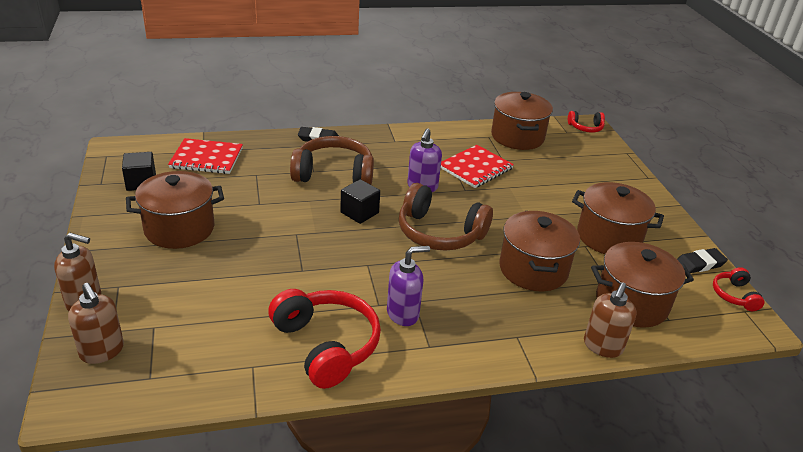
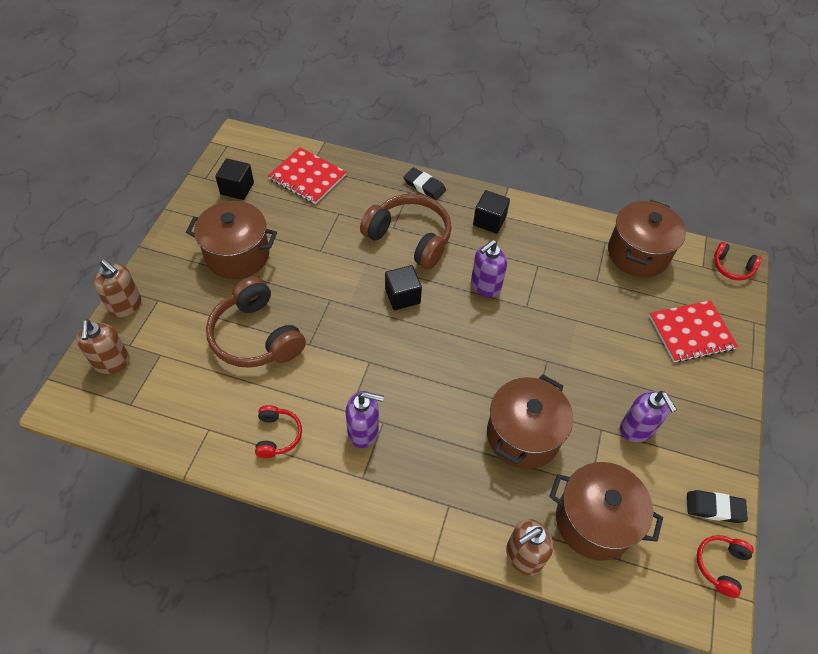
camera: 30 degrees right, 20 degrees up
(326, 345) = (277, 435): red headphones -> red headphones, size x0.51
(390, 146) = (489, 221): none -> black cube
(439, 233) = (462, 351): brown headphones -> brown headphones (256, 336)
(475, 168) = (558, 281): red notebook -> red notebook (691, 332)
(609, 237) = (637, 429): brown pot -> purple soap dispenser

